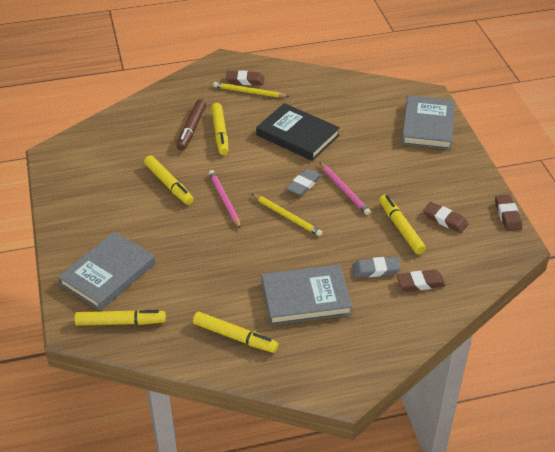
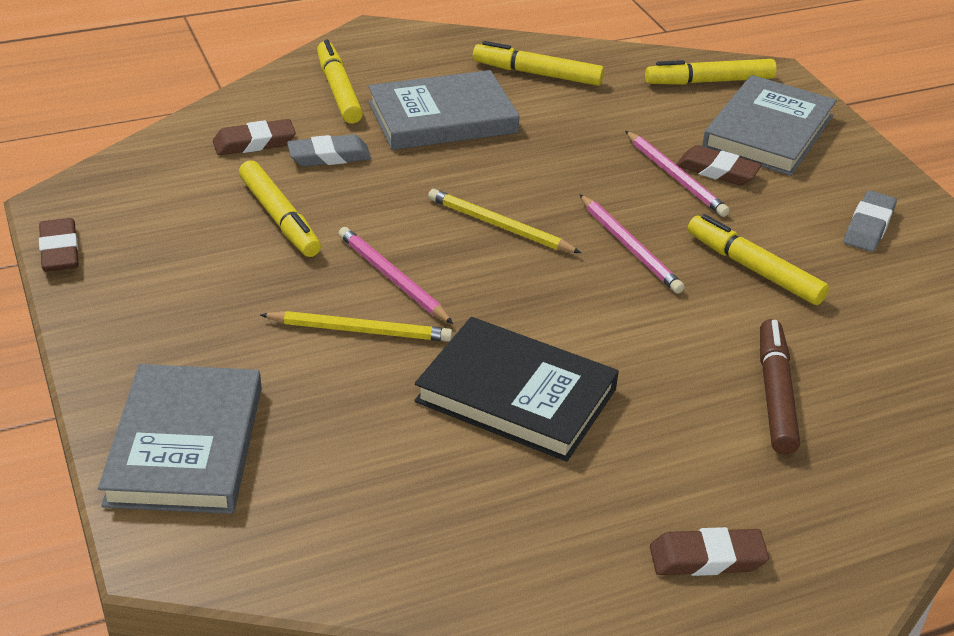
camera: 170 degrees right, 5 degrees down
(181, 243) = (675, 177): none -> pink pencil
(220, 133) = (703, 388): yellow marker -> yellow marker (338, 90)
(249, 92) = (679, 516): yellow pencil -> yellow pencil (360, 330)
(304, 184) = (478, 284): grey eraser -> grey eraser (869, 226)
(445, 220) = (190, 236): brown eraser -> brown eraser (717, 171)

